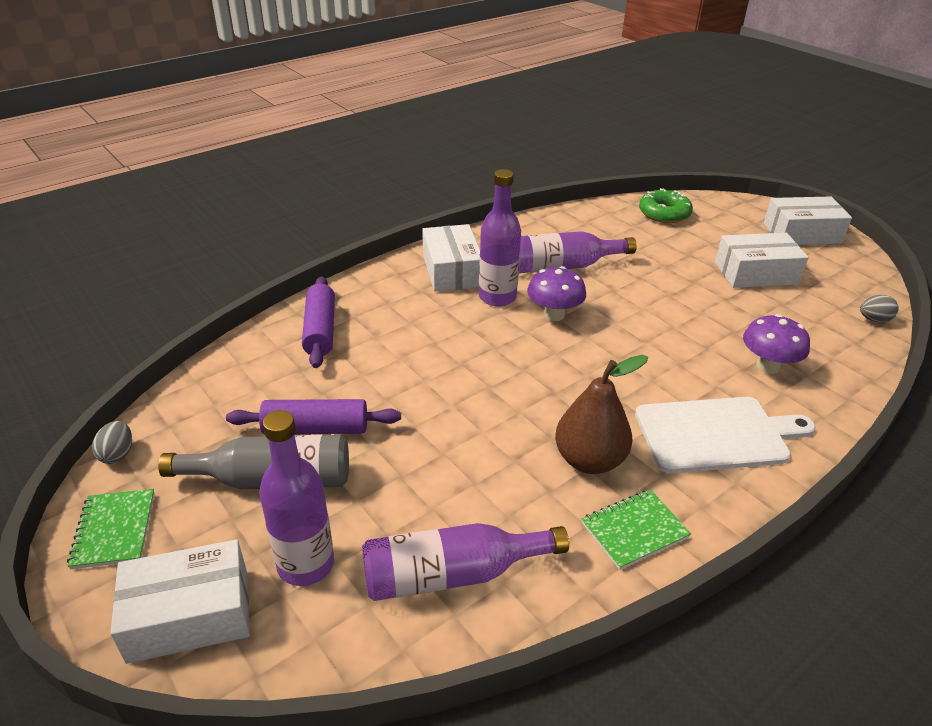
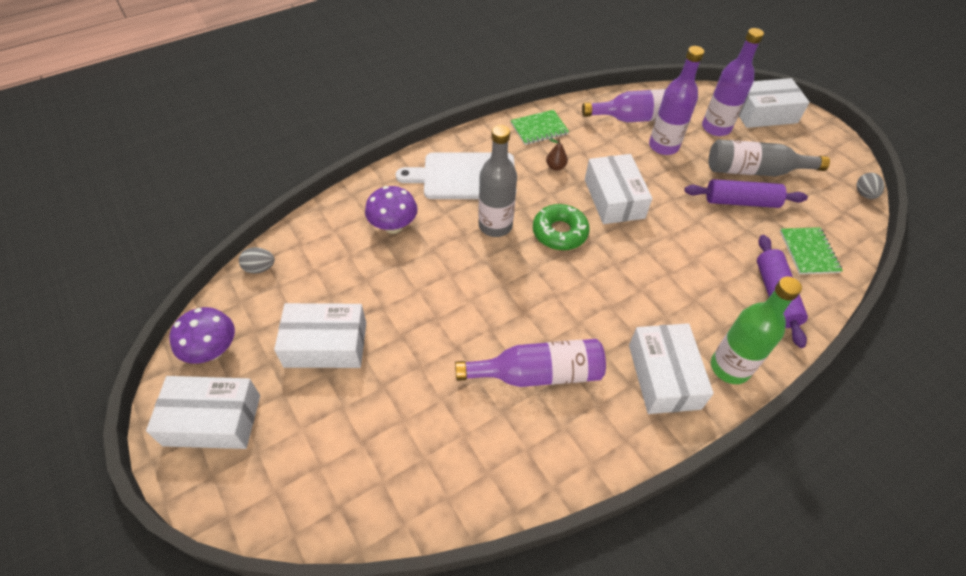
camera: 175 degrees left, 15 degrees up
(114, 530) = (830, 151): green notebook -> green notebook (808, 252)
(390, 278) = (729, 367): none -> green bottle
(497, 297) = (613, 327): purple bottle -> purple bottle (663, 146)
(498, 419) = (614, 198): none -> white box
(554, 315) = (559, 298): purple mushroom -> purple mushroom (212, 351)
(589, 460) = (555, 167): brown pear -> brown pear, size x0.44
(646, 375) = (495, 226): none -> grey bottle
(664, 213) = (370, 488): green donut -> green donut (559, 232)

